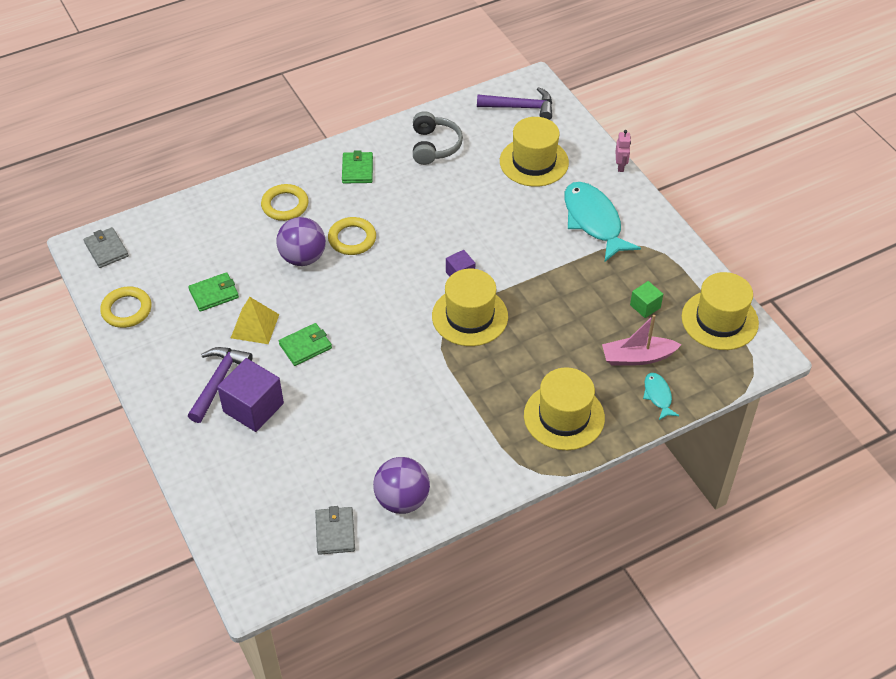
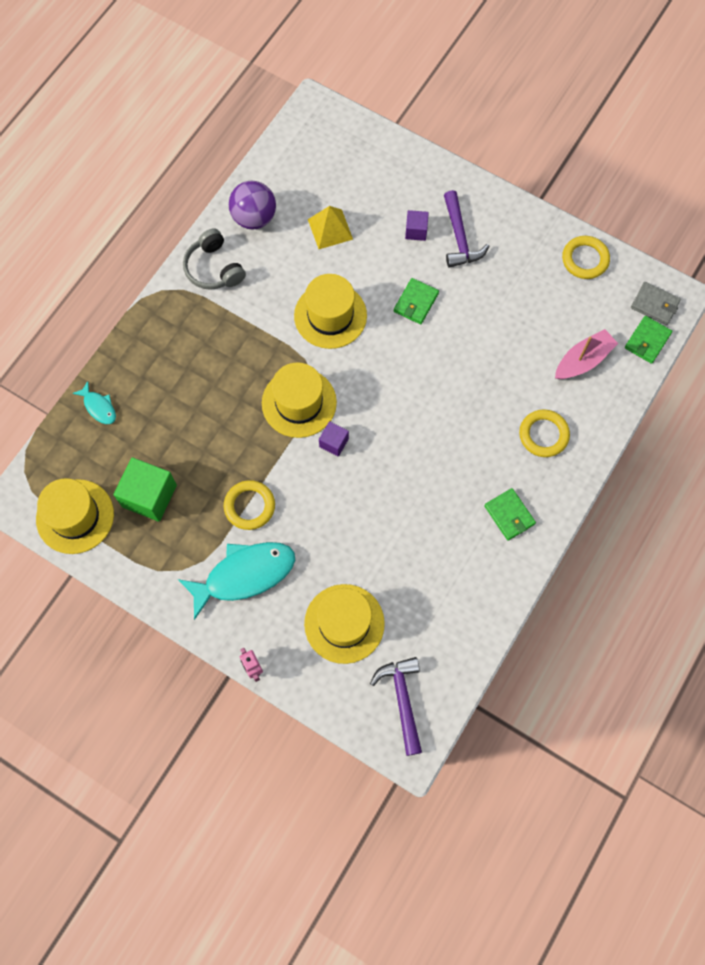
camera: 150 degrees right, 20 degrees up
(214, 294) = (528, 311): green wallet -> green wallet (647, 341)
(253, 407) = (416, 231): purple cube -> purple cube, size x0.54
(255, 326) = (471, 299): yellow pyramid -> yellow pyramid (330, 229)
(303, 257) = (483, 386): purple ball -> none
(335, 532) = (286, 171): grey wallet -> none
(352, 239) = (455, 430): yellow ring -> yellow ring (249, 506)
(434, 146) = (456, 589): grey headphones -> grey headphones (214, 268)
(521, 107) = (402, 699): purple hammer -> purple hammer turned 105 degrees clockwise
(564, 416) = (168, 347): yellow hat -> yellow hat (330, 315)
(593, 221) = (244, 575): turquoise fish -> turquoise fish turned 60 degrees counterclockwise
(637, 357) = (132, 436): pink boat -> pink boat (583, 360)
(645, 306) = (149, 496): green cube -> green cube, size x1.86

